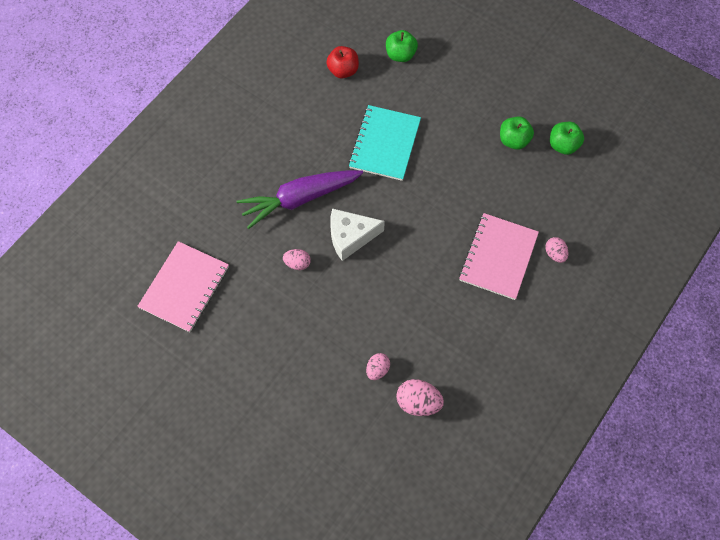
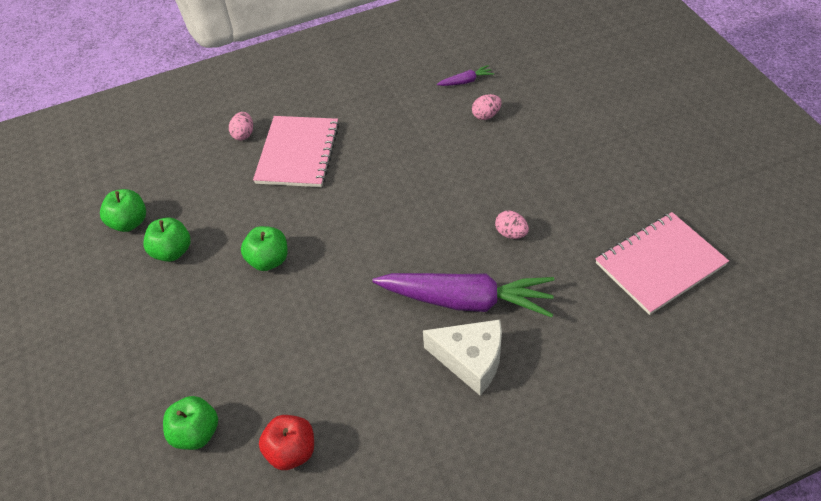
camera: 145 degrees left, 15 degrees down
(350, 237) = (433, 234): white cheese -> white cheese (470, 360)
(385, 144) = (317, 318): turquoise notebook -> none
(418, 402) = (465, 81): pink egg -> purple carrot
(446, 165) = (268, 260): none -> green apple
(498, 257) = (298, 153): pink notebook -> pink notebook turned 45 degrees counterclockwise

